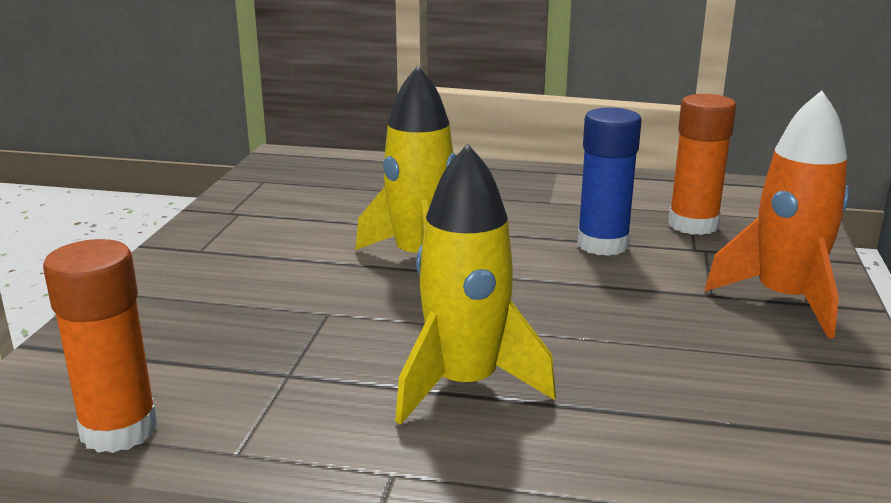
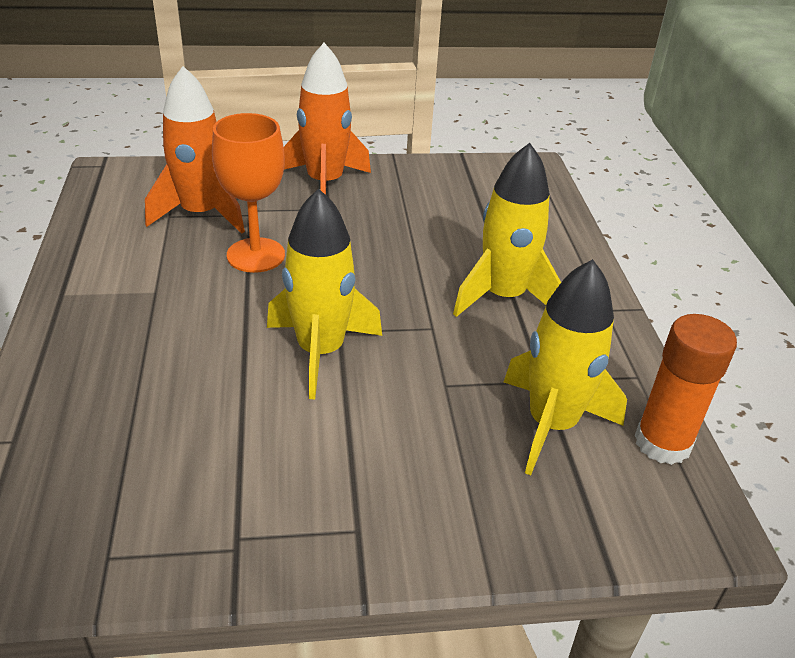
camera: 110 degrees left, 15 degrees up
(218, 360) = (551, 424): none -> yellow rocket
(602, 244) = (255, 255): blue glue stick -> orange goblet
(693, 225) = (201, 214): orange glue stick -> orange rocket

